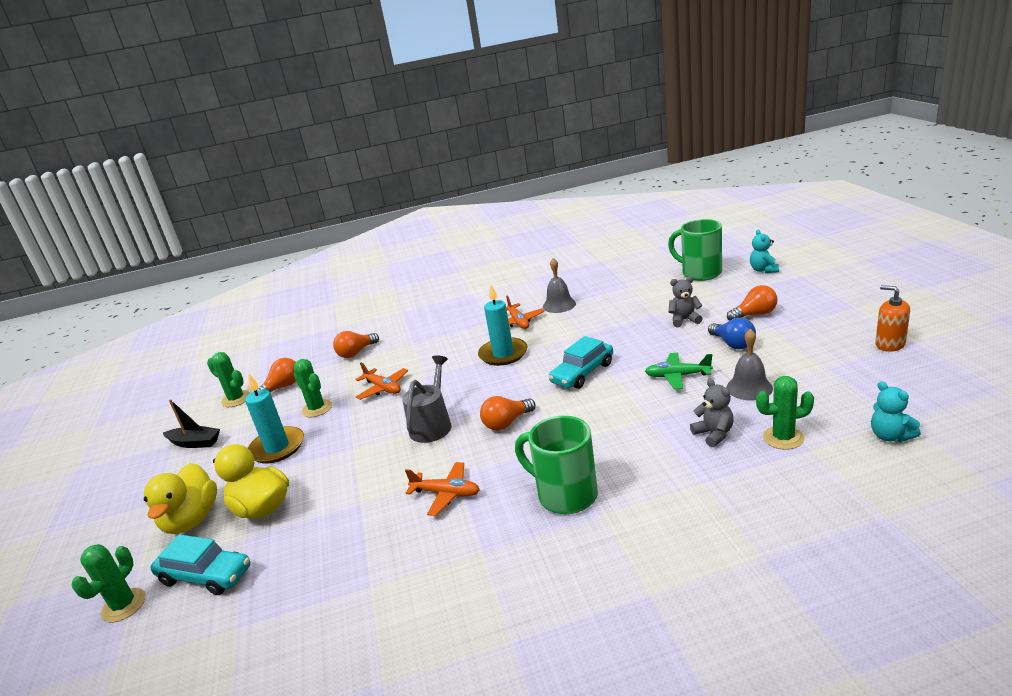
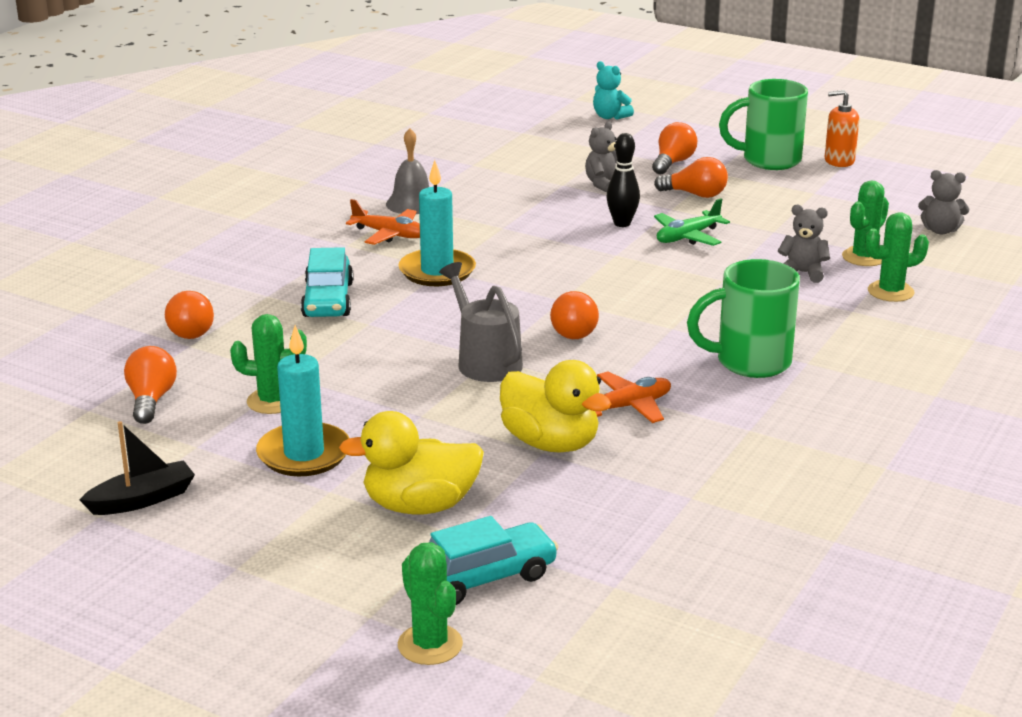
camera: 50 degrees left, 0 degrees up
(192, 520) = (340, 554): yellow duck -> yellow duck (551, 443)
(236, 399) = (93, 438): green cactus -> green cactus (890, 292)
(383, 388) = (332, 351): orange plane -> none
(582, 373) = (577, 262): turquoise car -> turquoise car (328, 300)
(651, 352) = (622, 223): none -> black bowling pin
(700, 273) = (539, 133): green mug -> green mug (768, 160)
(733, 344) = (695, 194): blue light bulb -> orange light bulb
(749, 388) = (773, 227): grey bell -> none
(890, 436) = (940, 230): turquoise teddy bear -> grey teddy bear

